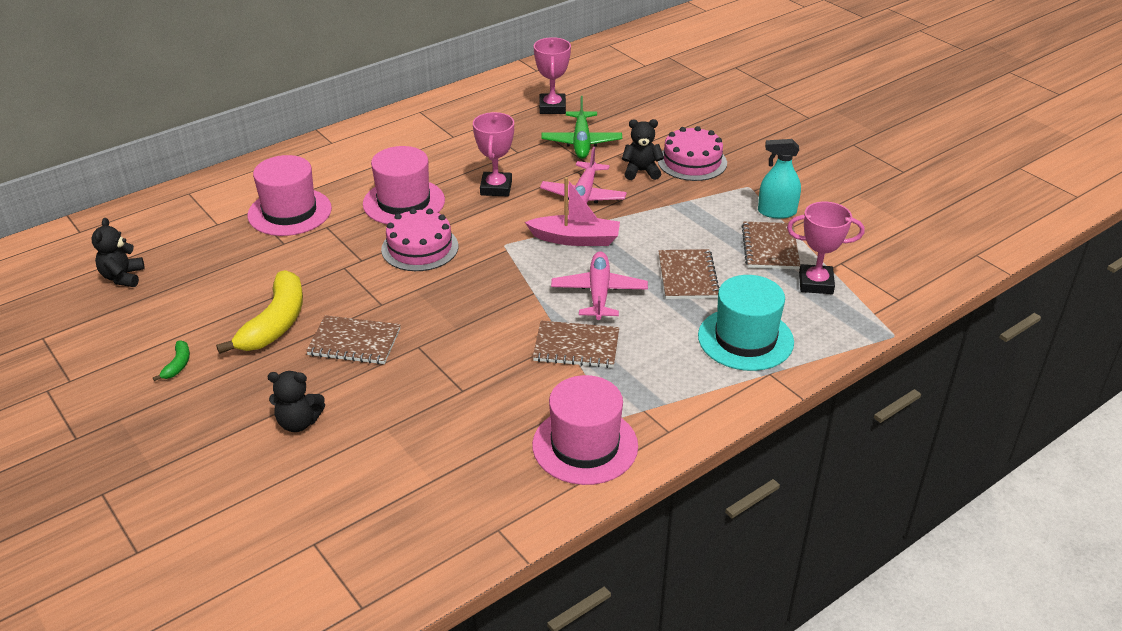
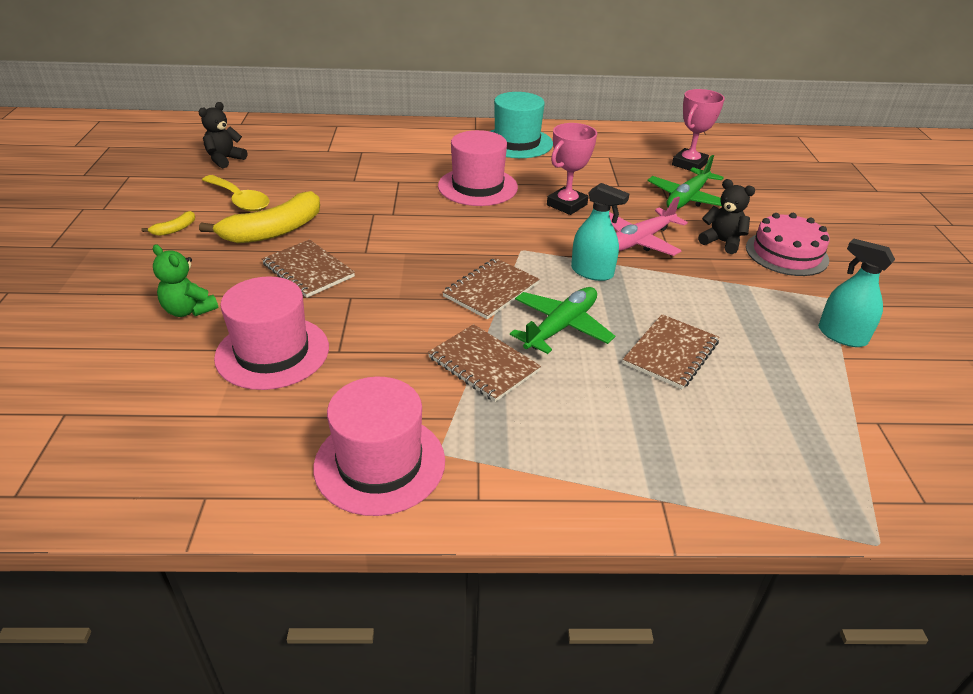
camera: 35 degrees right, 0 degrees up
(178, 365) = (175, 229): green banana -> yellow banana
(200, 310) = (240, 200): none -> yellow spoon
(289, 212) = (385, 162): pink hat -> pink hat (272, 352)
(298, 422) = (189, 310): black teddy bear -> green teddy bear
(420, 248) = (448, 223): pink cake -> none
(575, 239) = (592, 272): pink boat -> turquoise spray bottle
(599, 293) = (561, 327): pink plane -> green plane
(745, 339) = (671, 447): turquoise hat -> turquoise hat (517, 143)
(770, 247) = (798, 367): brown notebook -> brown notebook (491, 290)
(815, 283) = (821, 430): pink trophy -> none

